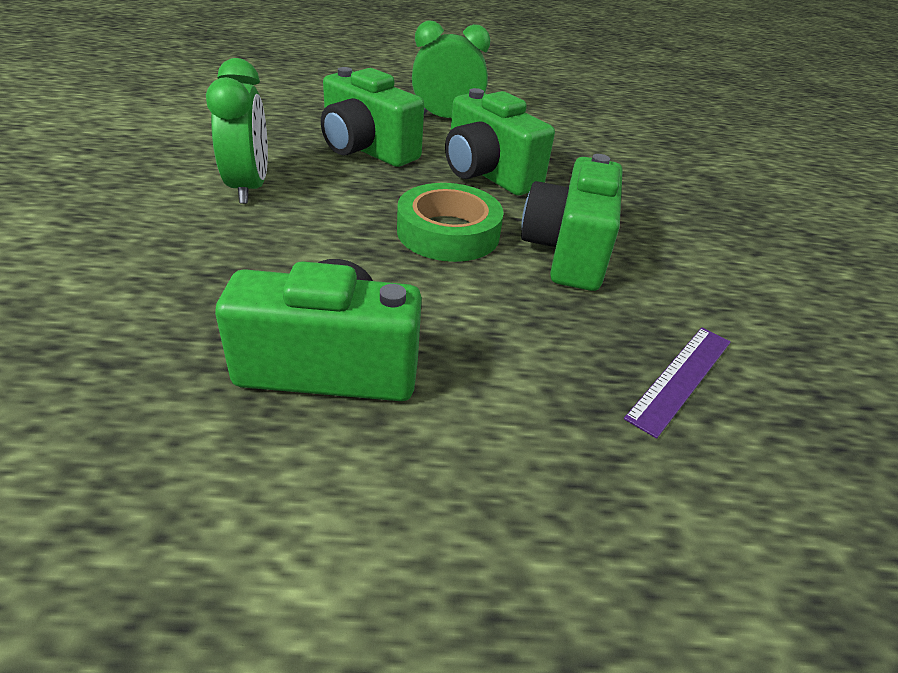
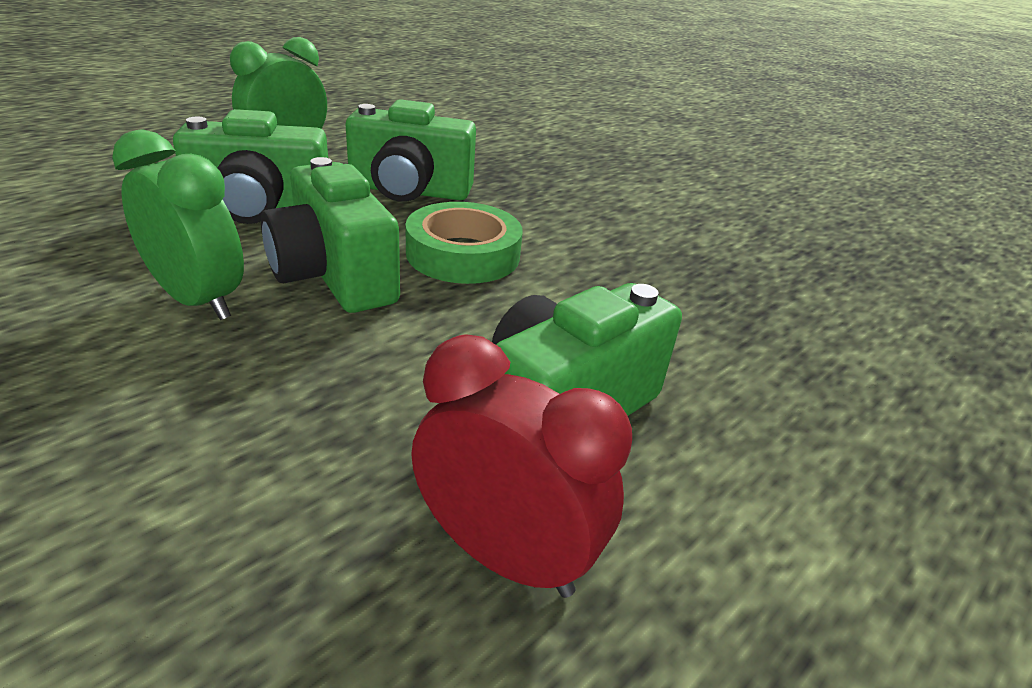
camera: 45 degrees left, 5 degrees down
(150, 413) = (504, 555): none -> red clock
(567, 252) = (565, 229): green camera -> green camera (334, 276)
(681, 378) = (748, 280): purple ruler -> none

